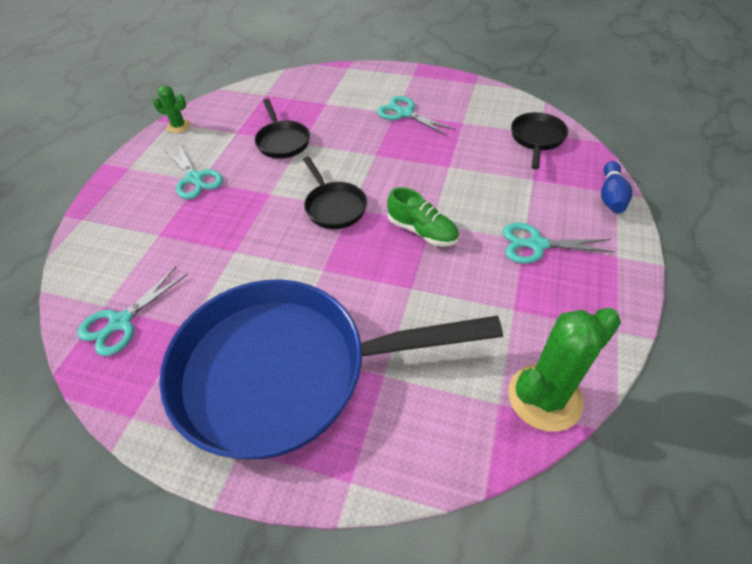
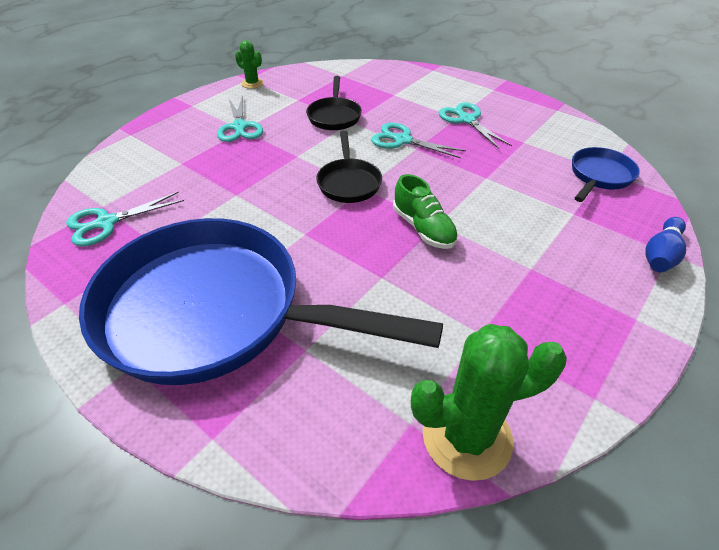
camera: 20 degrees right, 5 degrees down
(536, 245) = (542, 277): turquoise scissors -> turquoise scissors (402, 140)
(537, 139) = (599, 176): black pan -> blue pan

